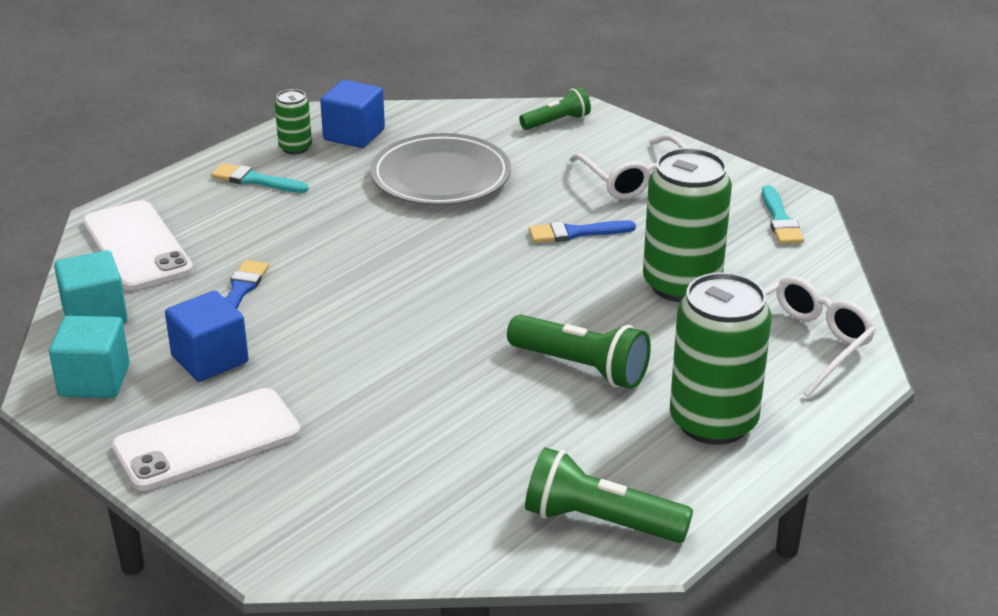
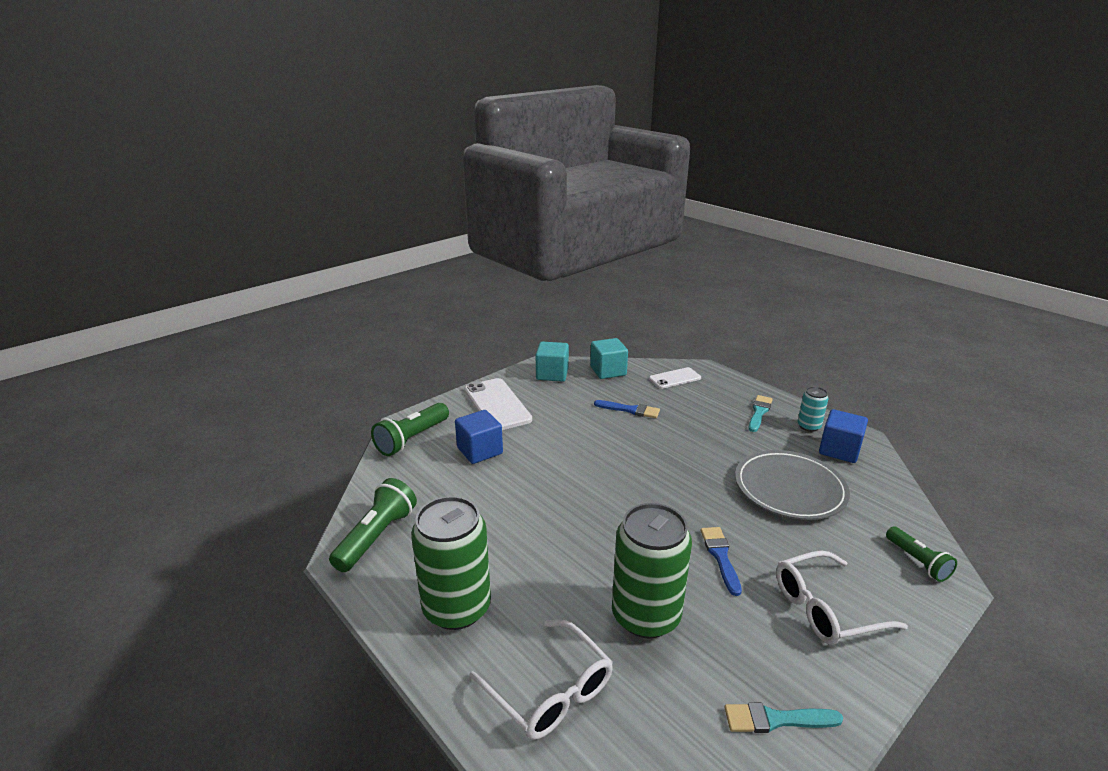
camera: 95 degrees right, 5 degrees down
(137, 246) = (675, 378): white phone -> white phone, size x0.60
(210, 359) = (565, 403): blue cube -> blue cube (480, 451)
(295, 148) = (808, 426): green can -> turquoise can
(581, 367) = (536, 543): green flashlight -> green flashlight (412, 439)

